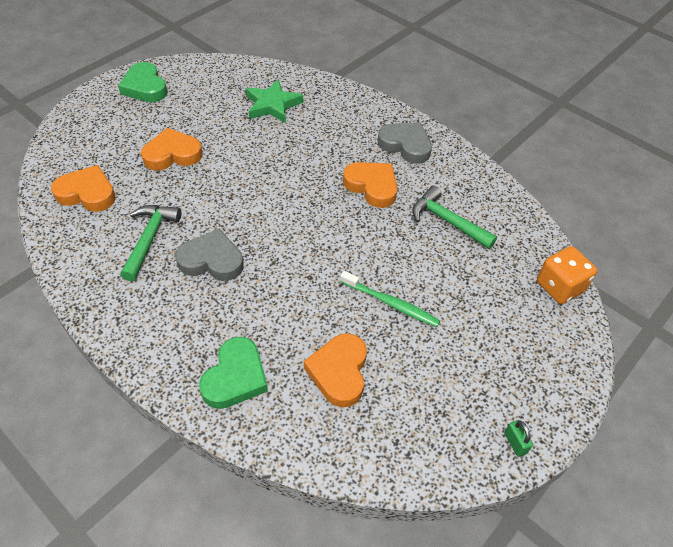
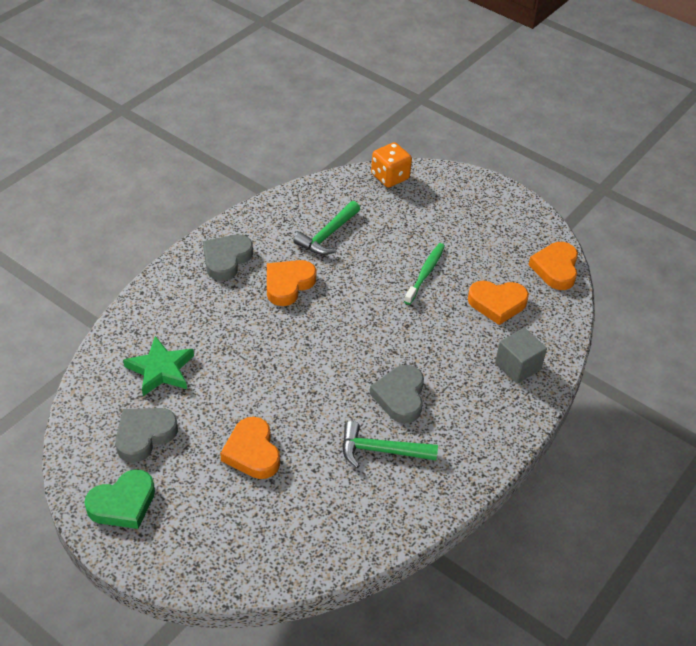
camera: 95 degrees left, 5 degrees down
(87, 193) = (322, 521): orange heart -> orange heart (555, 268)
(205, 97) = (144, 435): none -> grey heart
(235, 377) = (517, 366): green heart -> grey cube
(515, 443) = (529, 214): green padlock -> none

